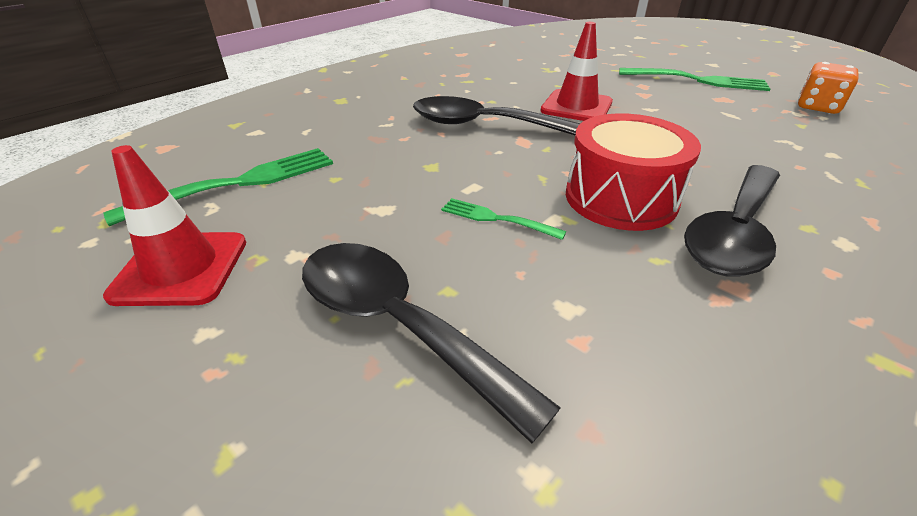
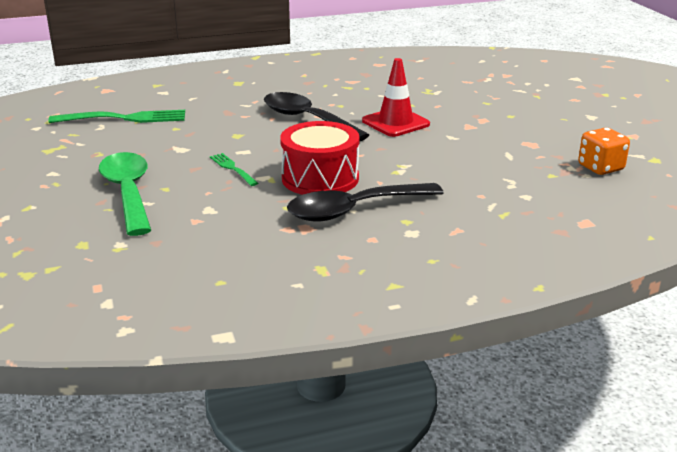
camera: 30 degrees right, 10 degrees down
(181, 268) = (64, 148): red traffic cone -> none
(399, 325) = (128, 193): black spoon -> green spoon
(696, 80) = (540, 126): green fork -> none

